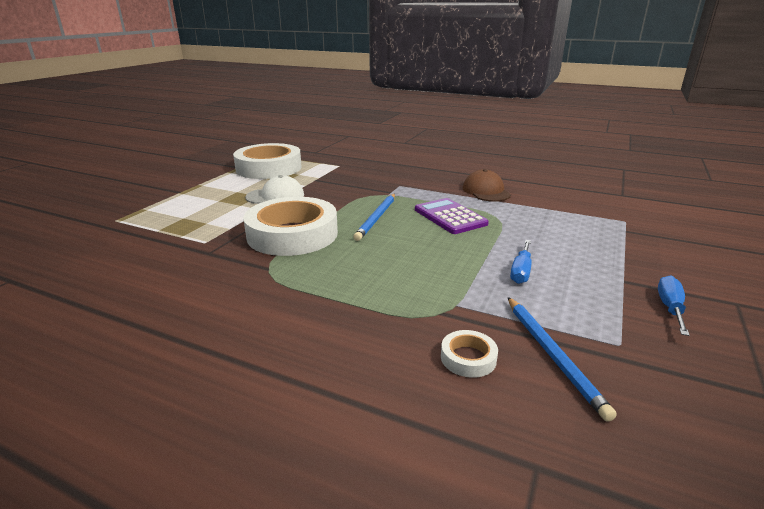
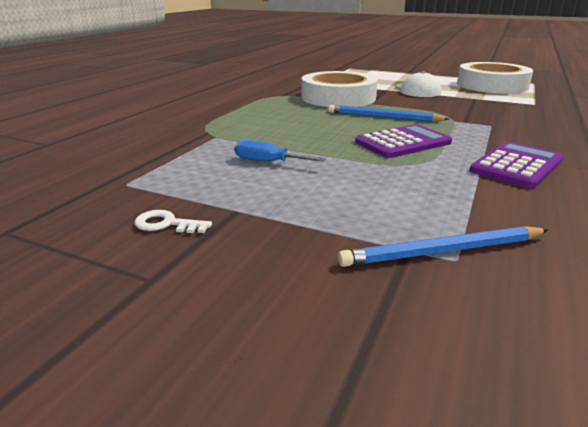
camera: 90 degrees right, 0 degrees up
(468, 358) = (149, 136): white tape -> none
(486, 191) = (516, 165): brown cap -> purple calculator
(552, 355) = (132, 159): blue pencil -> blue pencil (443, 251)
(670, 308) = (167, 224): blue screwdriver -> white key

